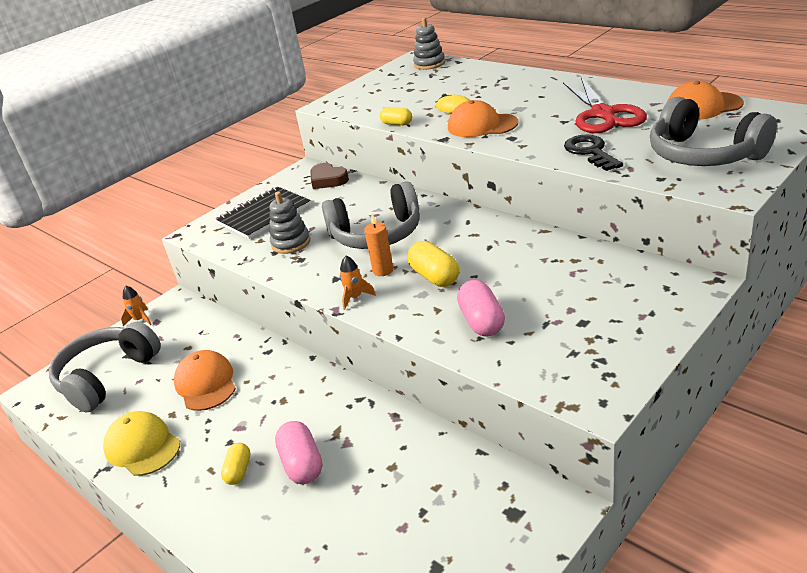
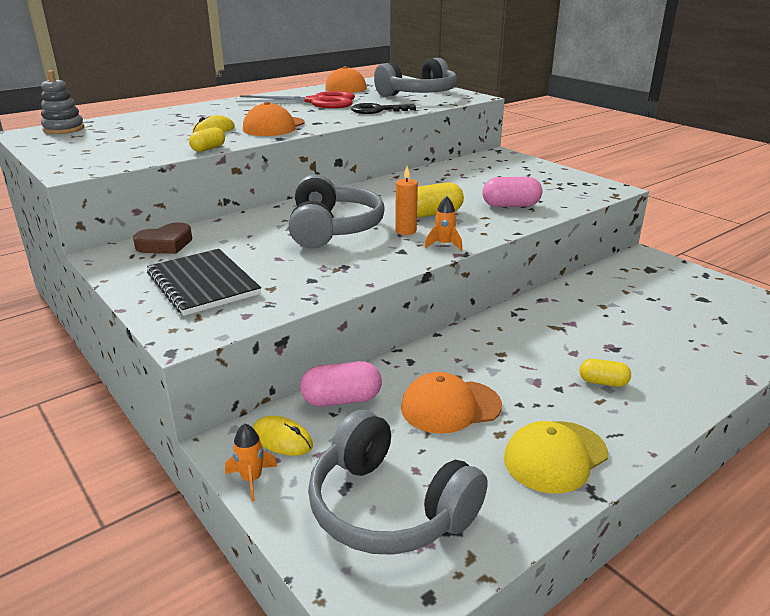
camera: 85 degrees left, 5 degrees down
(175, 319) = (282, 439): none -> yellow mouse
(291, 243) = (301, 270): grey stacking toy -> none
(302, 464) = (596, 346): pink capsule -> pink capsule (342, 400)

